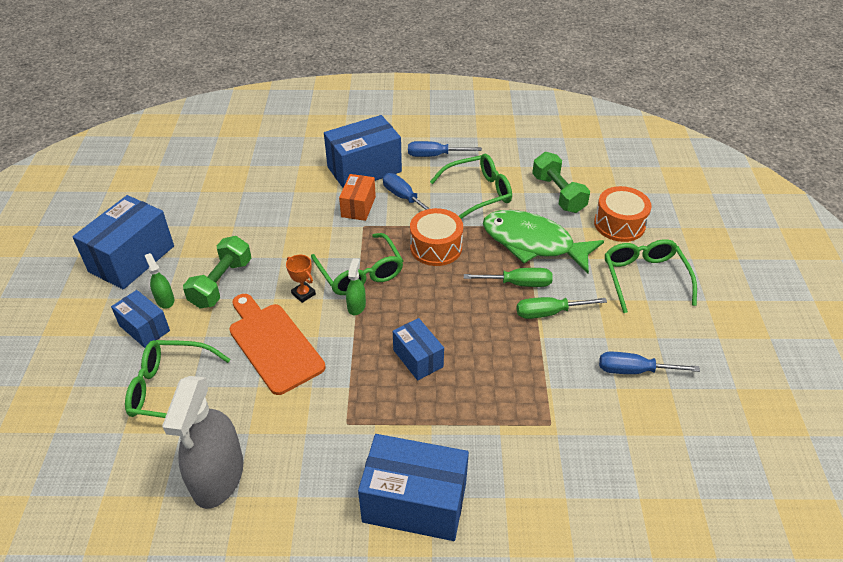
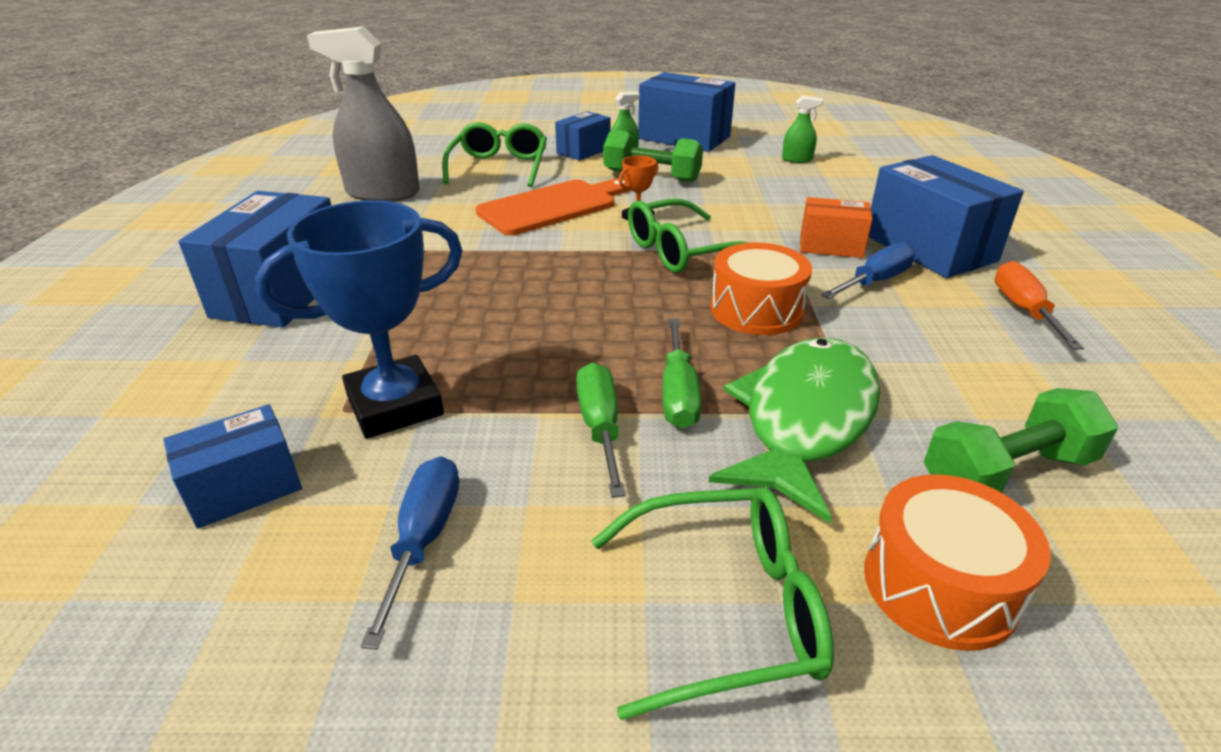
camera: 90 degrees right, 10 degrees down
(356, 306) = (616, 250): green spray bottle -> green spray bottle (797, 159)
(418, 358) = (512, 294): blue box -> blue box (244, 488)
(434, 155) = (1024, 310): blue screwdriver -> orange screwdriver
(478, 193) = (935, 357): green glasses -> none
(543, 400) = (395, 405): none -> blue trophy

